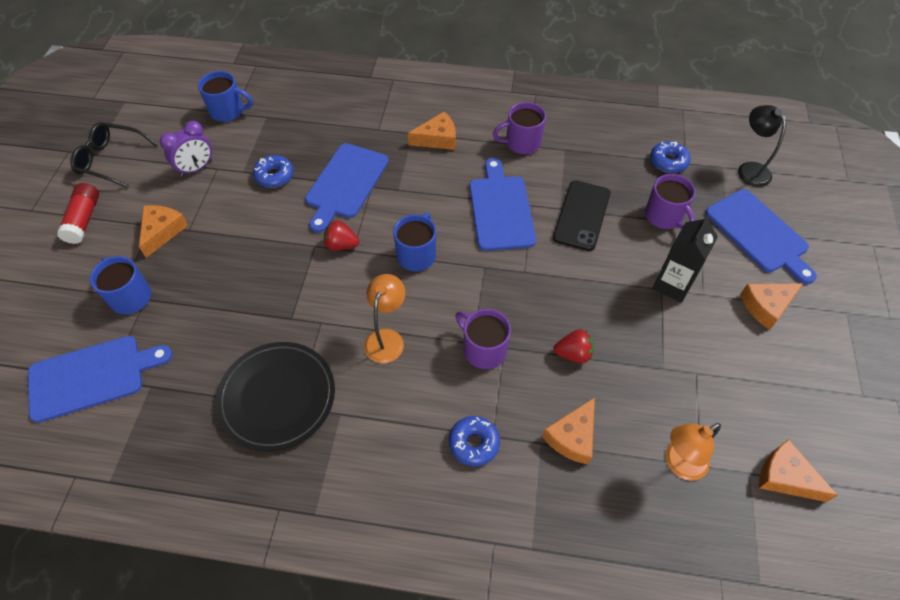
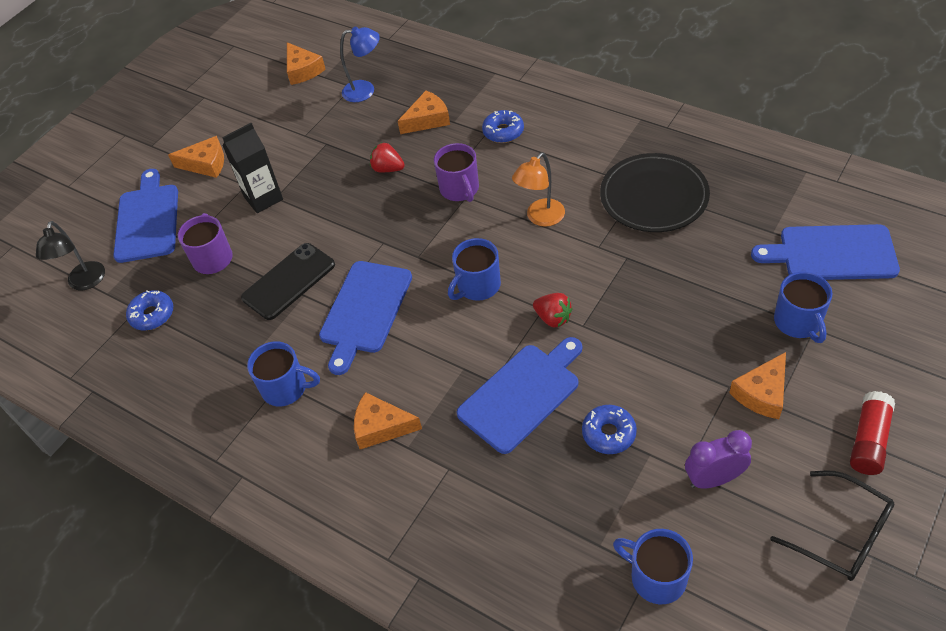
camera: 150 degrees left, 5 degrees down
(521, 143) = (286, 388): purple mug -> blue mug
(679, 464) = (365, 90): orange lamp -> blue lamp

